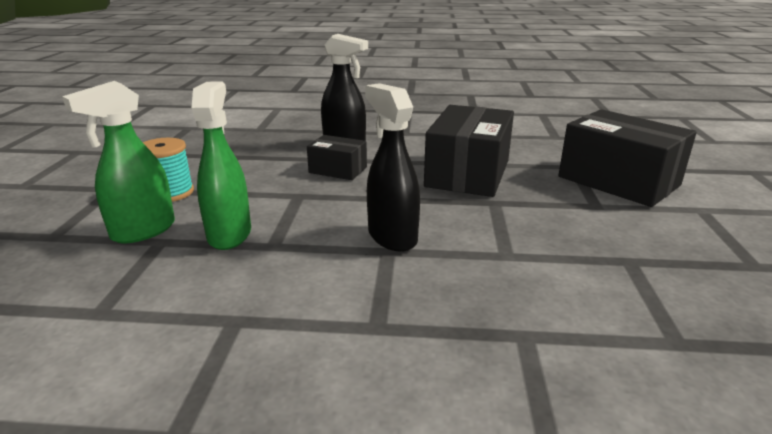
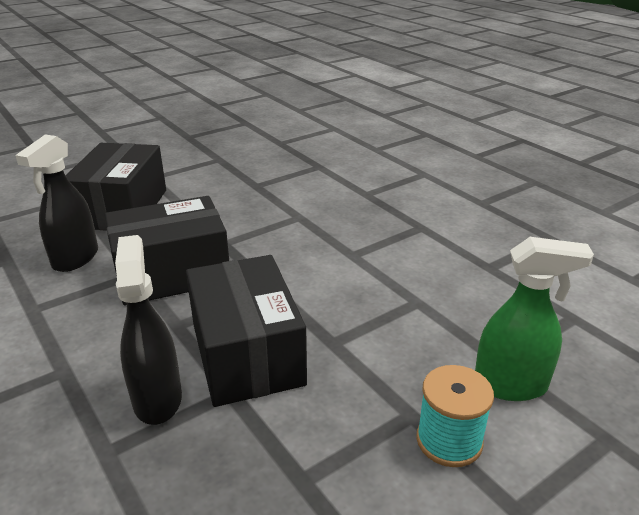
camera: 130 degrees left, 5 degrees up
(229, 234) = (438, 332): green spray bottle -> none
(338, 170) = (246, 354): black box -> black box, size x1.89
(392, 237) = (334, 261): black spray bottle -> black spray bottle (75, 259)

